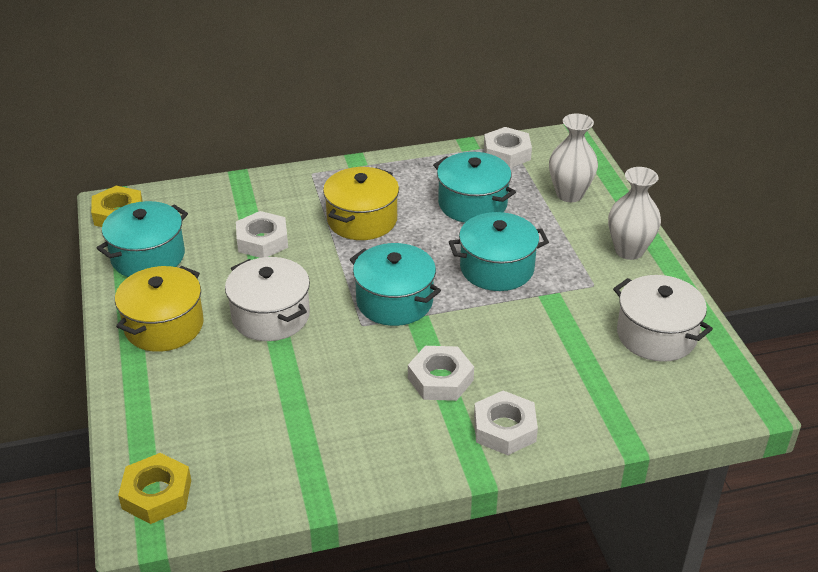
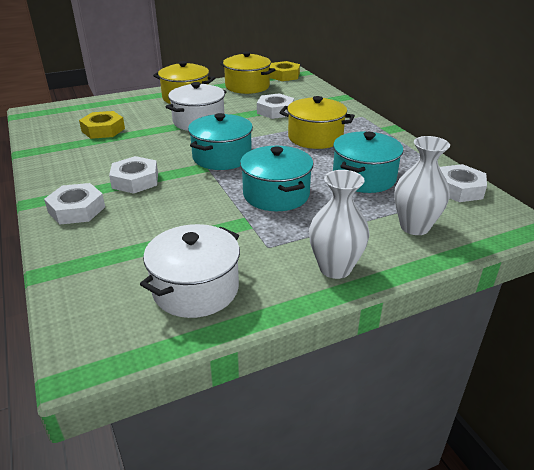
camera: 80 degrees right, 5 degrees down
(148, 257) = (247, 86): turquoise pot -> yellow pot
(157, 494) = (51, 112): yellow nut -> yellow nut (103, 130)

